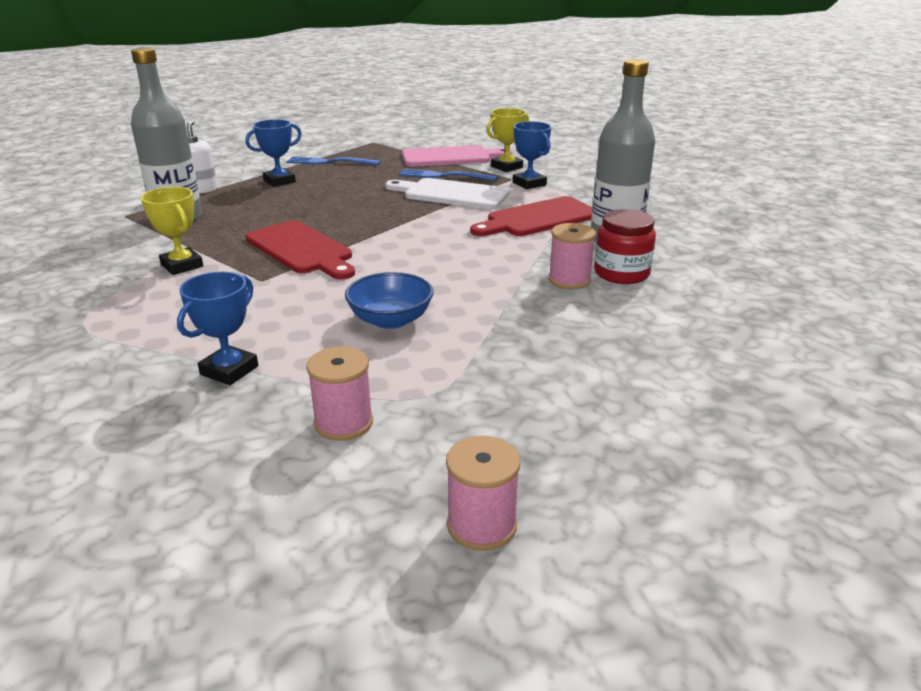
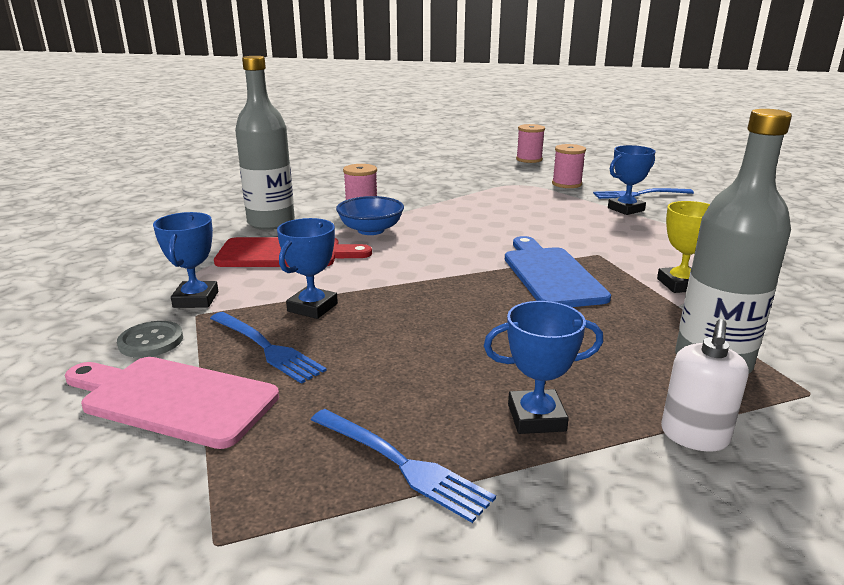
camera: 150 degrees left, 5 degrees down
(202, 425) = (639, 194): none -> blue fork
(301, 249) = (550, 275): red cutting board -> blue cutting board
(390, 320) = (510, 212): blue bowl -> blue bowl (371, 230)
(451, 194) = (312, 307): white cutting board -> blue trophy
(506, 167) = (151, 341): yellow trophy -> grey button
(621, 273) = (320, 204): red jar -> none

